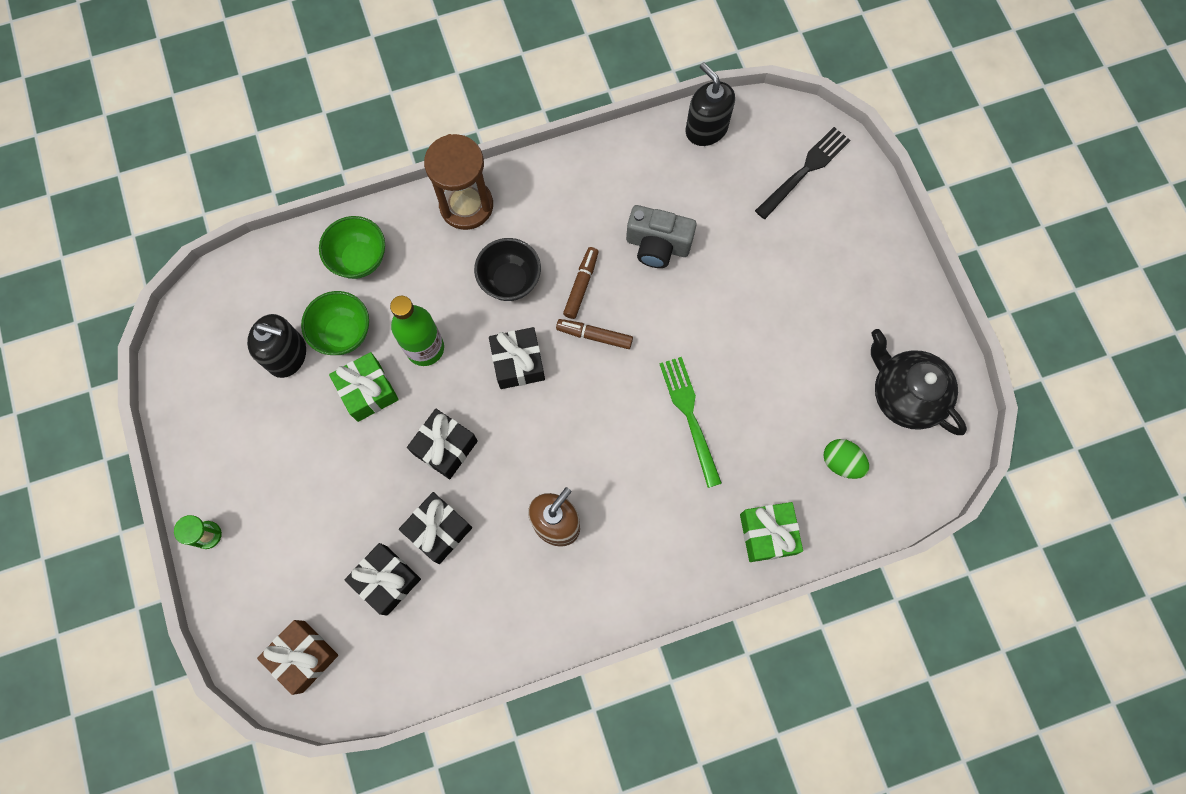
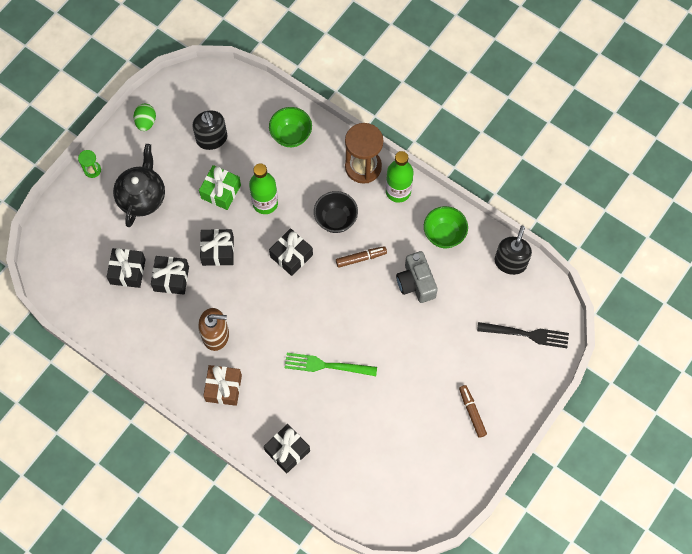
camera: 55 degrees right, 5 degrees down
(303, 656) = (63, 259): brown gift -> brown gift (223, 388)
(343, 333) = (244, 157): green bowl -> green bowl (444, 235)
(528, 188) = (398, 191): none -> green bottle
(594, 336) = (336, 285): brown marker -> brown marker (472, 412)
(689, 416) = (326, 365): green fork -> green fork turned 120 degrees counterclockwise
(767, 534) = (287, 451): green gift -> black gift
(841, 462) = (358, 466): green egg -> green egg (146, 122)
(905, 395) = (425, 477): black teapot -> black teapot (142, 197)

